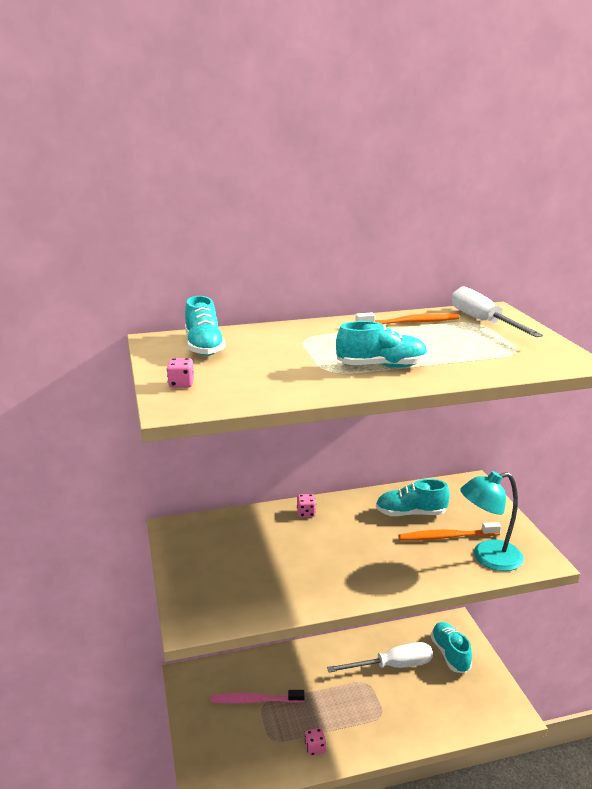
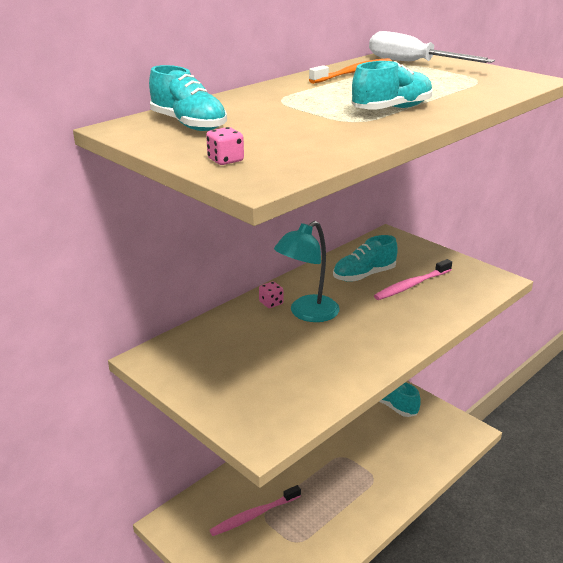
camera: 30 degrees left, 5 degrees up
(315, 748) = (339, 531): pink dice -> none
(393, 666) = (353, 433): white screwdriver -> none
(446, 537) = (412, 285): orange toothbrush -> pink toothbrush
(488, 558) = (459, 291): turquoise lamp -> turquoise lamp (307, 313)

